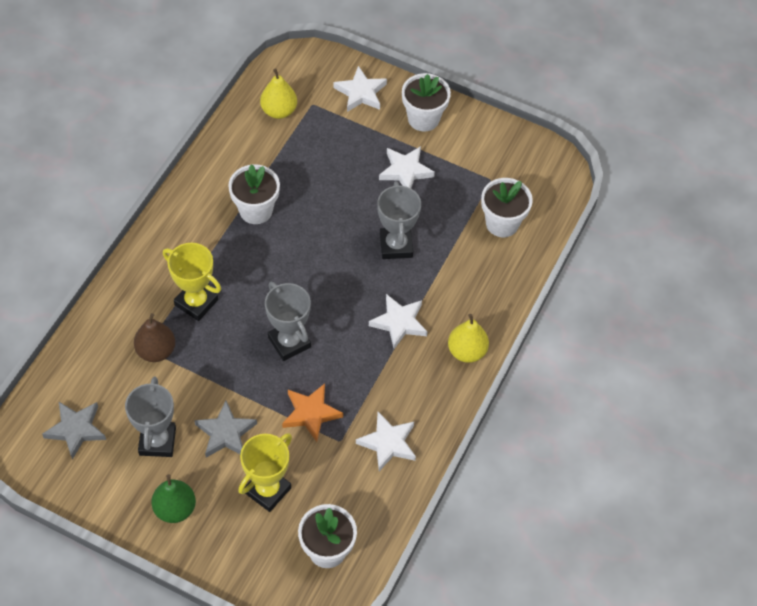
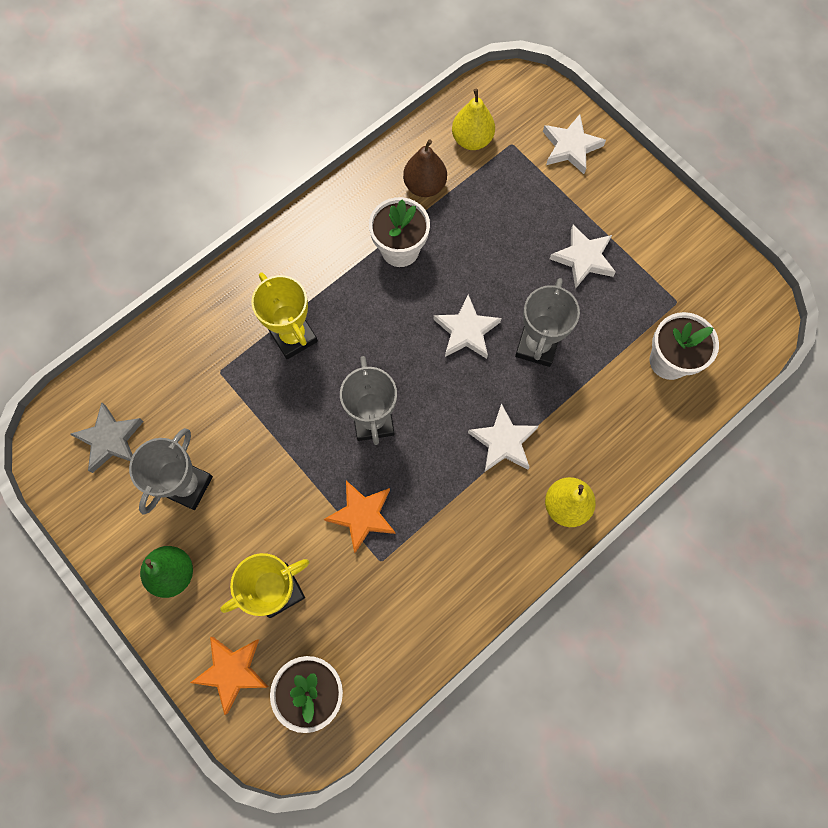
camera: 25 degrees right, 15 degrees up
(156, 351) = (229, 378): brown pear -> brown pear (425, 186)
(225, 433) = (262, 504): grey star -> none
(256, 561) = (232, 671): none -> orange star
(388, 443) = (432, 585): white star -> white star (466, 331)
(423, 118) = (629, 201): white flower pot -> none

